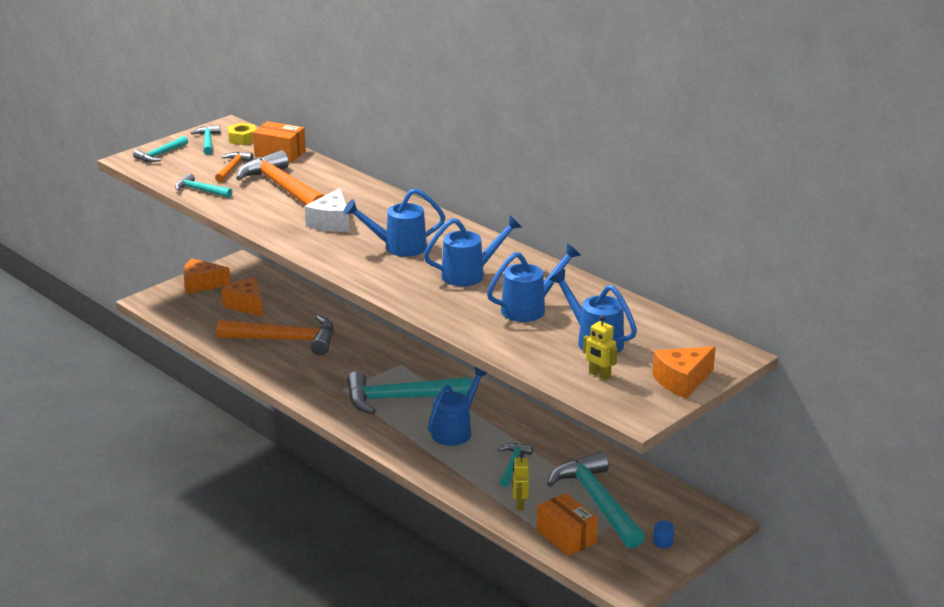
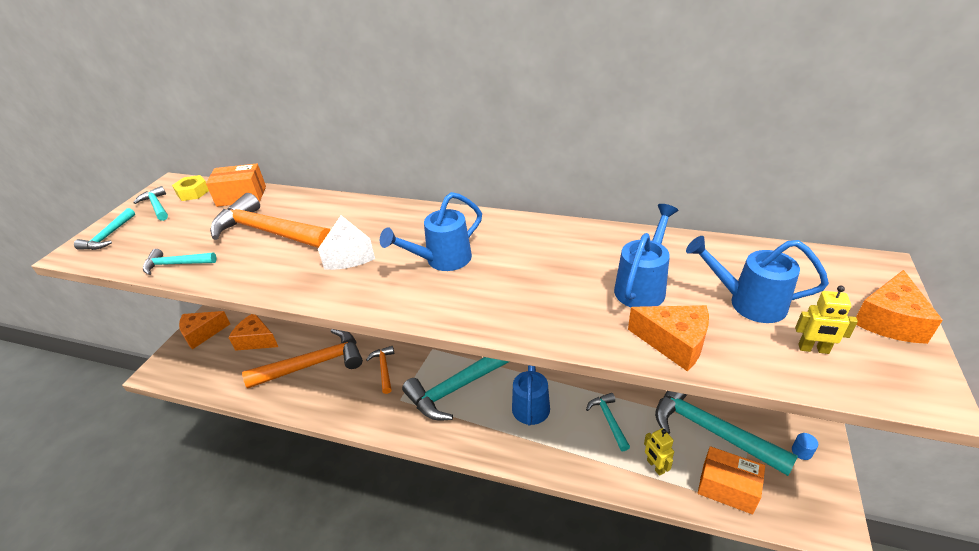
camera: 25 degrees left, 10 degrees up
(232, 168) = (199, 227): orange hammer -> orange hammer (384, 368)
(470, 274) = (542, 267): blue watering can -> none
(507, 342) = (674, 343): none -> orange cheese

